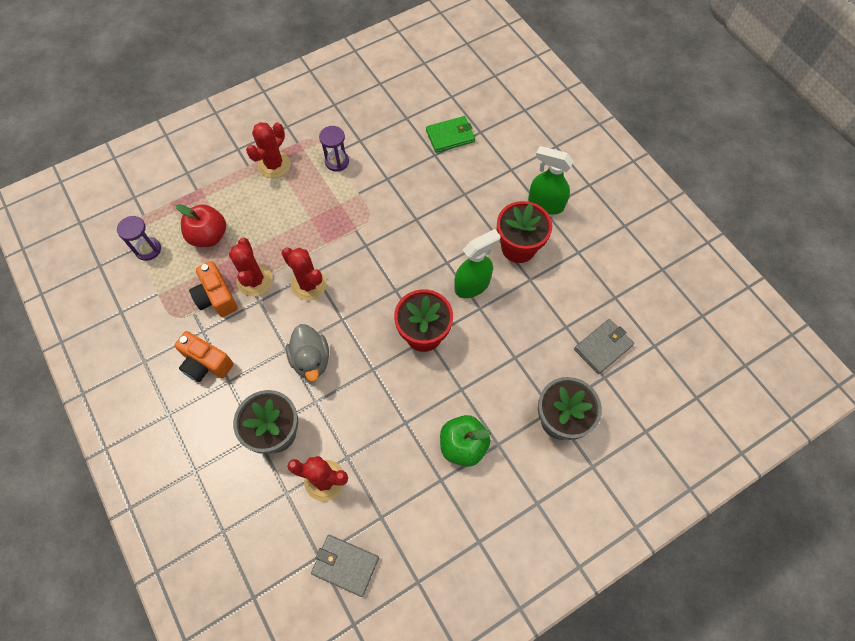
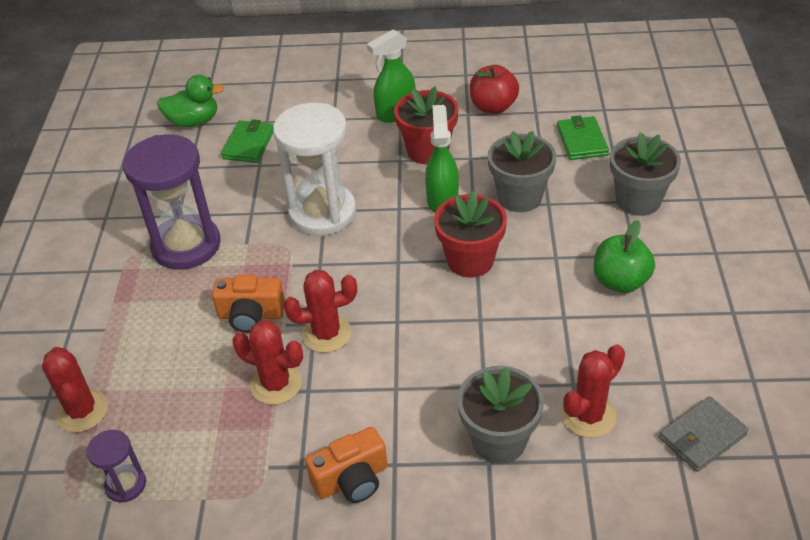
camera: 55 degrees left, 20 degrees down
(209, 236) = (169, 408): red apple -> red apple (493, 107)
(216, 297) = (266, 433): orange camera -> orange camera (251, 315)
(274, 165) = (131, 303): red cactus -> red cactus (82, 411)
(311, 360) = (427, 370): grey duck -> none
(337, 162) = (186, 245): purple hourglass -> purple hourglass, size x2.09
(413, 219) = (322, 213): none -> white hourglass
(451, 91) = (194, 121): none -> green duck
(509, 334) = (519, 197): none -> grey flower pot
(603, 347) = (581, 141): grey wallet -> green wallet

